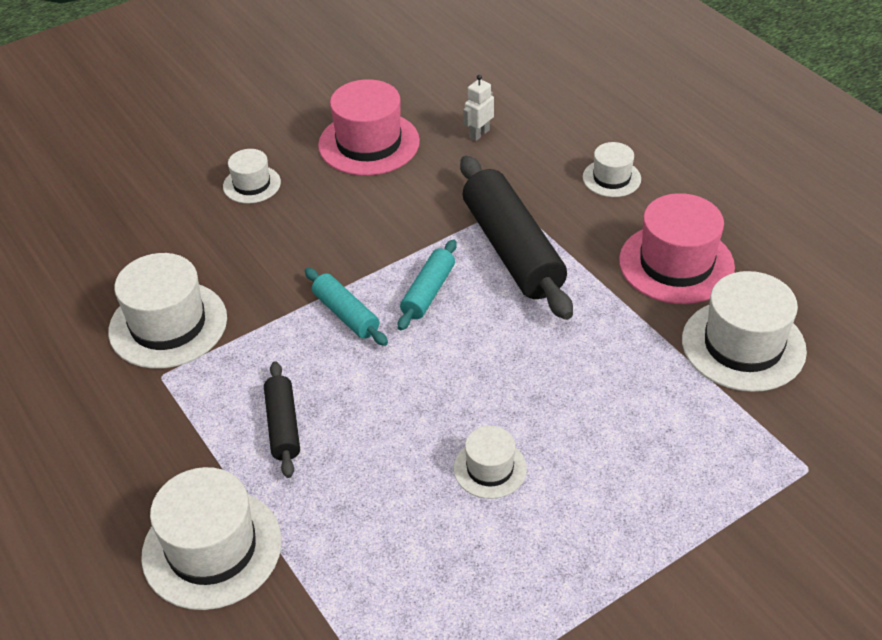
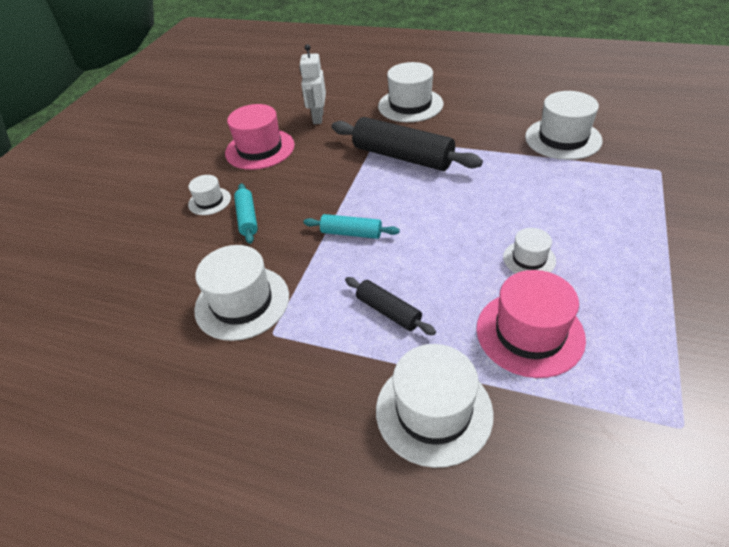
camera: 35 degrees left, 0 degrees up
(428, 292) = (384, 198): turquoise rolling pin -> turquoise rolling pin (247, 218)
(479, 134) = (318, 118): white robot -> white robot, size x1.60
(611, 178) = (410, 105): white hat -> white hat, size x1.81
(676, 264) = (488, 123): pink hat -> pink hat (529, 333)

